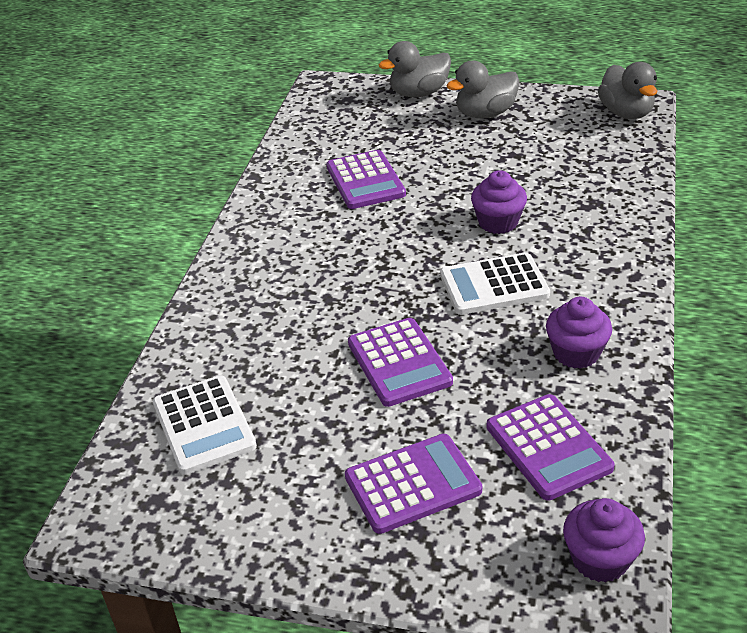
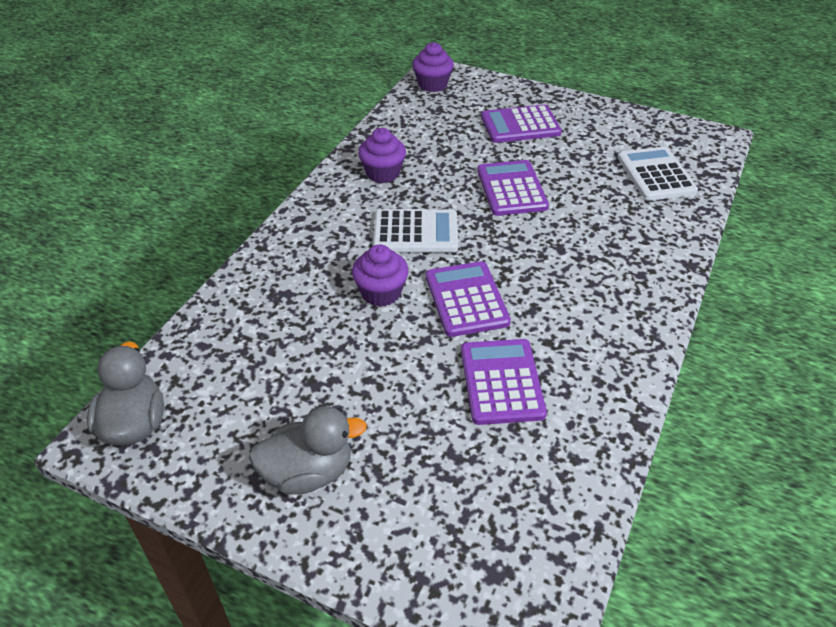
camera: 170 degrees left, 5 degrees up
(419, 93) = (380, 555): grey duck -> none
(548, 447) = (432, 128): purple calculator -> purple calculator (466, 299)

